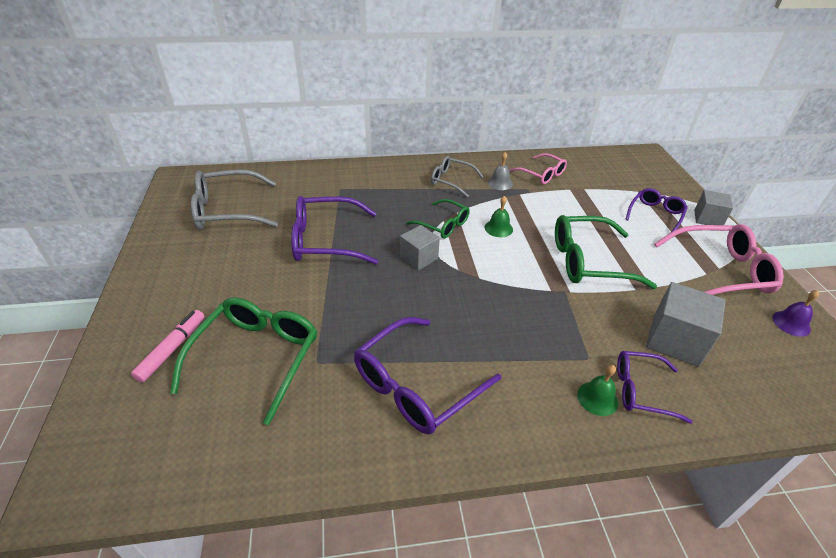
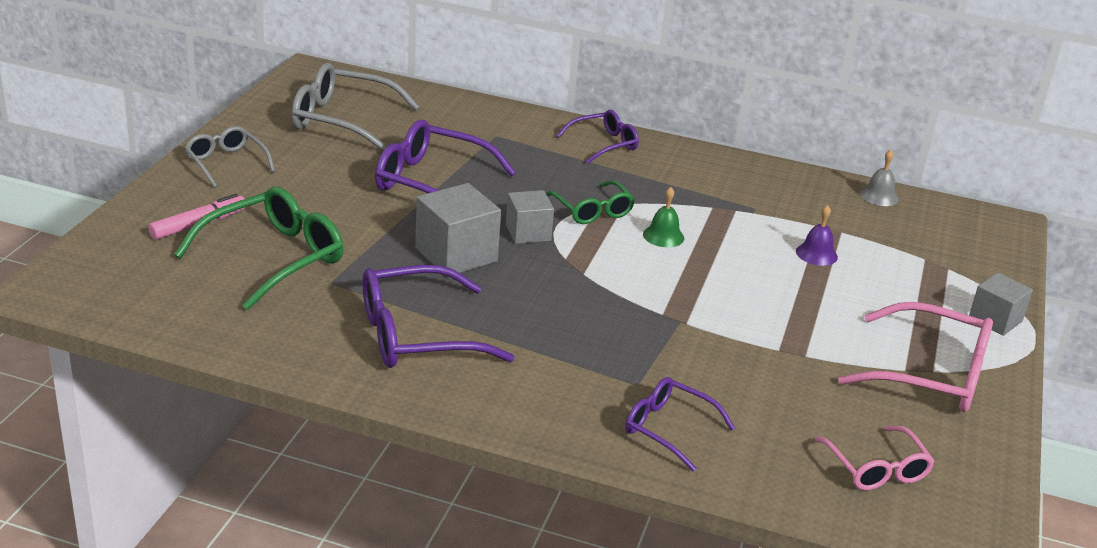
camera: 25 degrees right, 10 degrees down
(451, 181) = (654, 169): grey glasses -> grey glasses (226, 163)
(500, 183) = (721, 190): grey bell -> grey bell (879, 196)
(541, 174) = (796, 198): pink glasses -> pink glasses (876, 468)
(589, 261) = (749, 305): green glasses -> none
(597, 398) = (608, 415): green bell -> none
(655, 215) = (915, 291): purple glasses -> purple glasses (603, 144)
(675, 340) = (769, 408): grey cube -> grey cube (456, 255)
(791, 323) = (960, 451): purple bell -> purple bell (816, 254)

